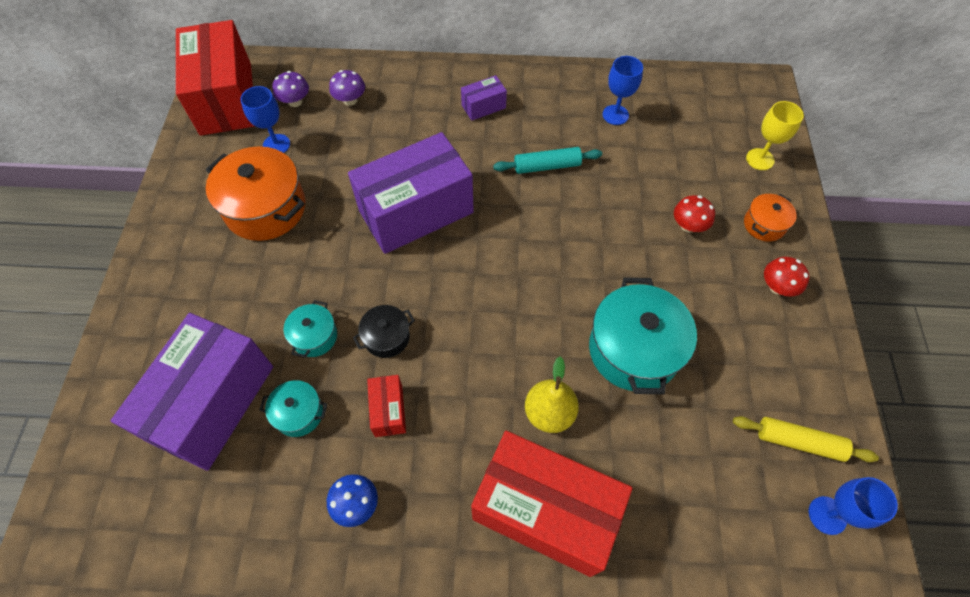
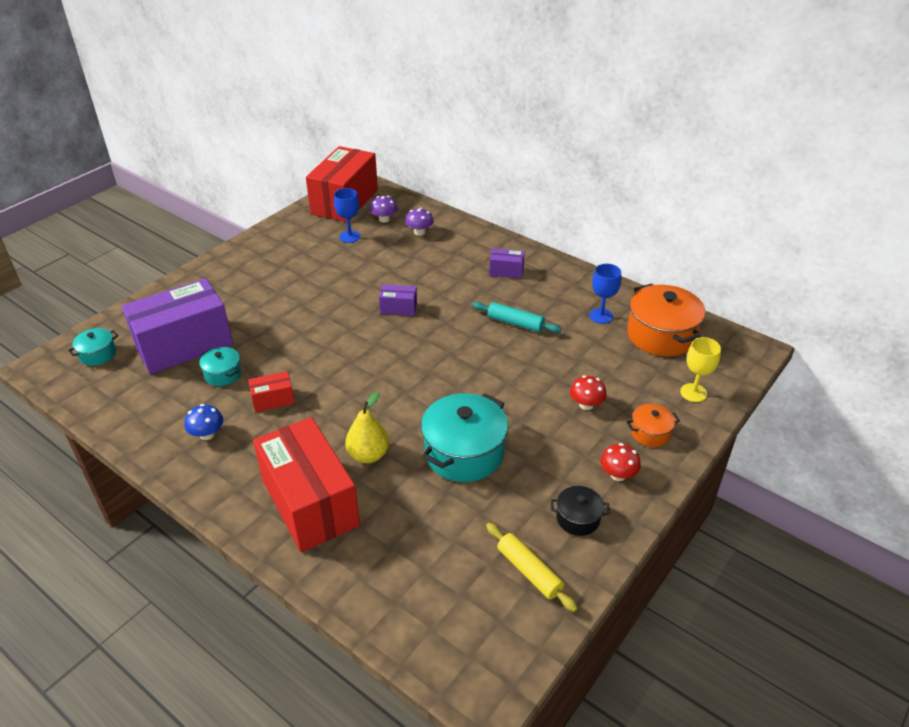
camera: 35 degrees right, 20 degrees down
(265, 208) = (310, 266): orange pot -> orange pot (661, 335)
(314, 336) = (270, 342): turquoise pot -> turquoise pot (98, 354)
(386, 337) = (311, 363): black pot -> black pot (578, 518)
(388, 410) = (273, 400): red box -> red box turned 45 degrees clockwise
(416, 211) = (398, 308): purple box -> purple box, size x0.43
(827, 515) = (502, 625): blue goblet -> none

